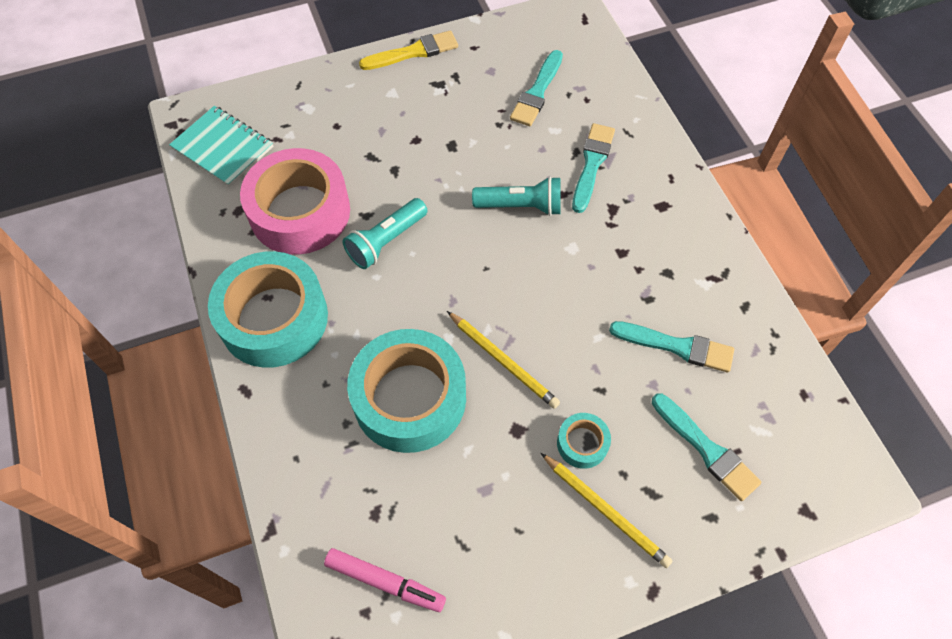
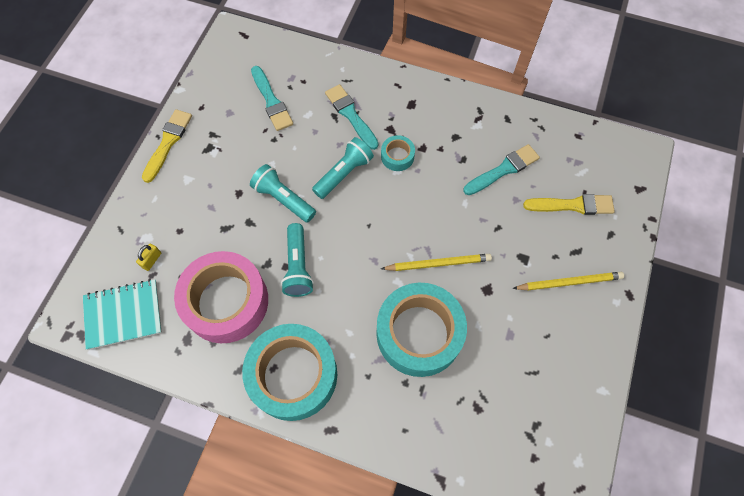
camera: 50 degrees left, 5 degrees up
(290, 128) = (152, 260): none -> yellow padlock
(385, 582) = (524, 433): pink marker -> none
(444, 178) = (283, 199): none -> turquoise flashlight
(582, 443) = (522, 262): turquoise tape -> turquoise tape (397, 156)
(706, 449) = (573, 205): turquoise brush -> yellow brush

